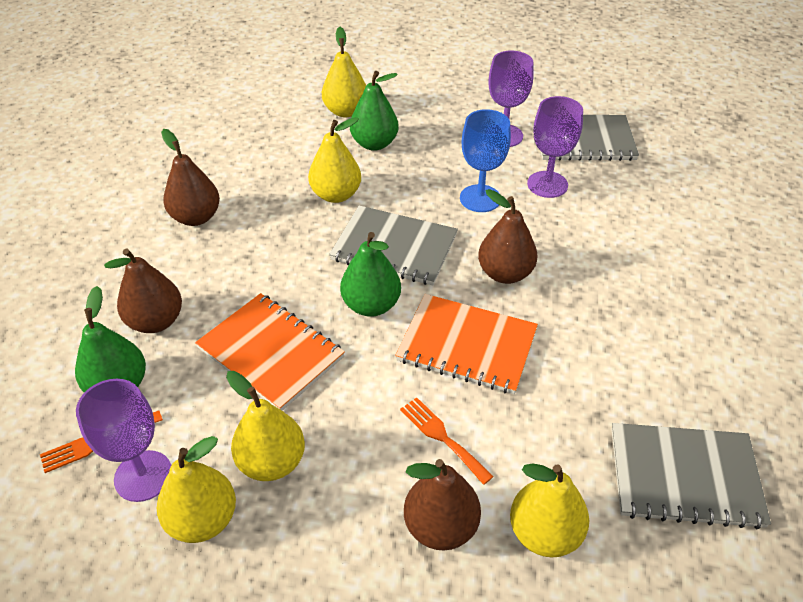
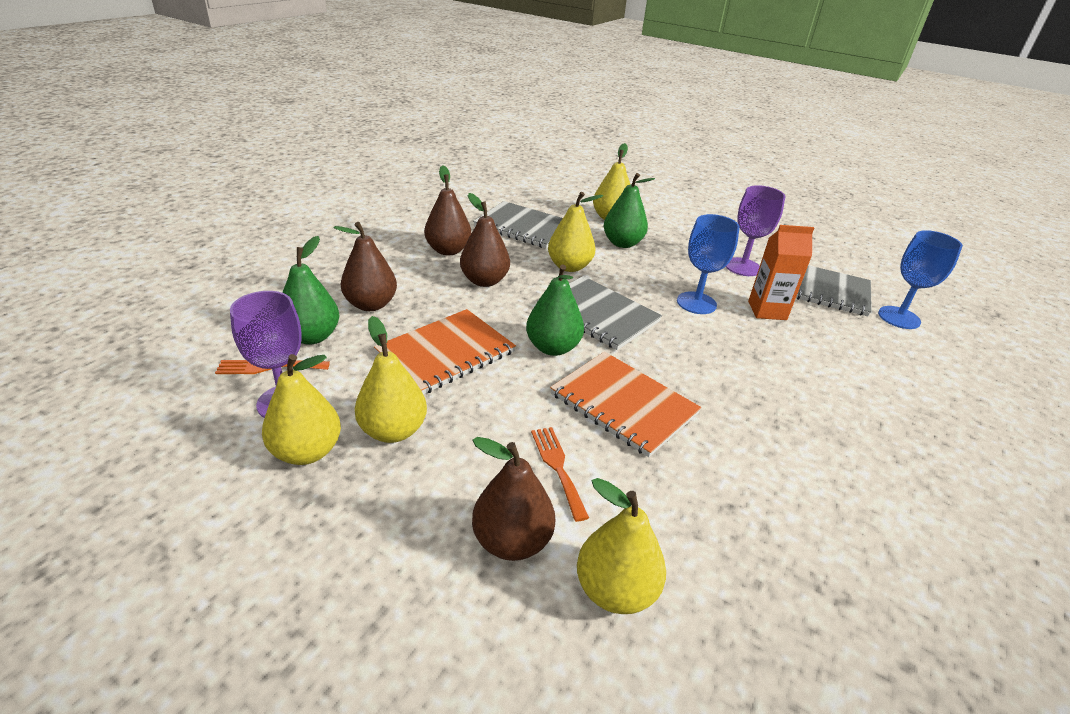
camera: 20 degrees right, 10 degrees down
(271, 352) = (446, 353): orange notebook -> orange notebook turned 75 degrees clockwise
(505, 273) = (690, 362): brown pear -> brown pear (484, 281)
(547, 184) = (767, 310): purple goblet -> orange carton
(662, 151) = (899, 317): none -> blue goblet
(684, 477) = (802, 600): grey notebook -> grey notebook (523, 227)

